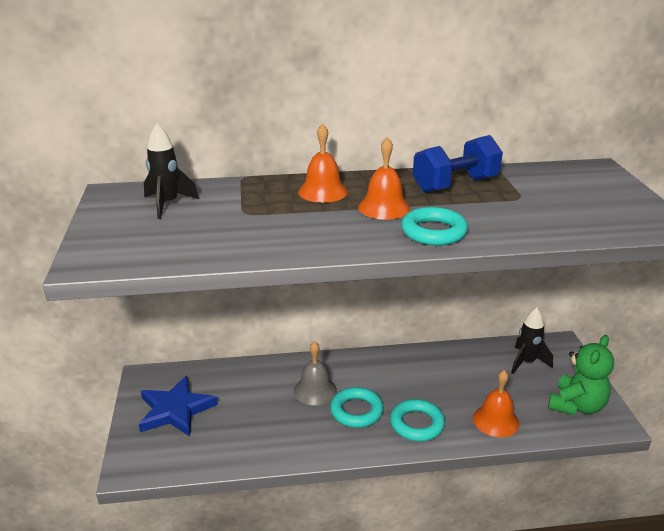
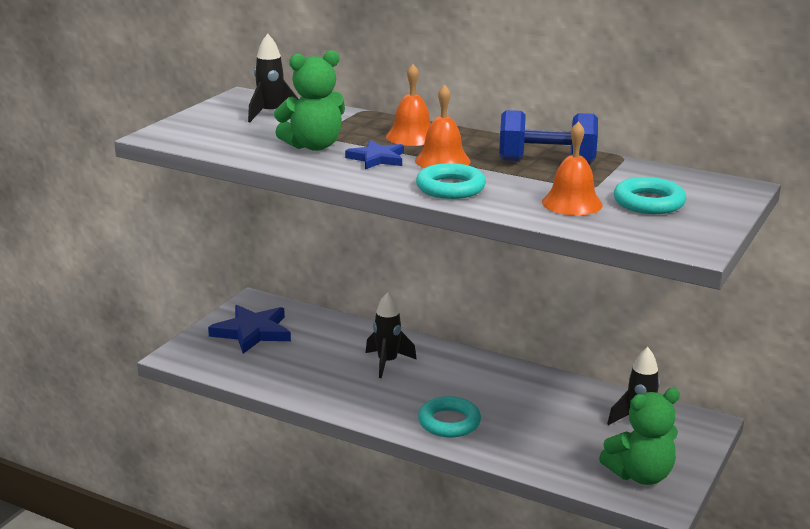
camera: 35 degrees right, 5 degrees down
(258, 226) = (313, 146): none -> green teddy bear
(315, 390) = (387, 363): grey bell -> black rocket
(331, 222) = (377, 158): none -> blue star
(356, 411) = (405, 391): turquoise ring -> turquoise ring (649, 202)
(496, 420) = (532, 451): orange bell -> orange bell (572, 203)

